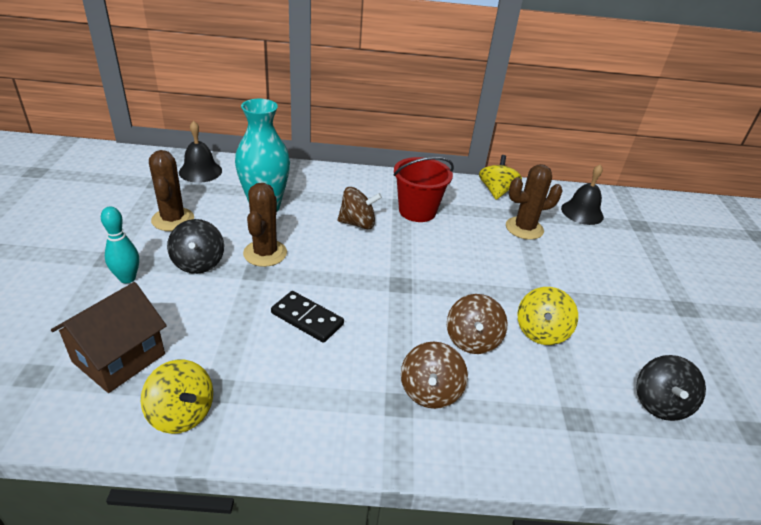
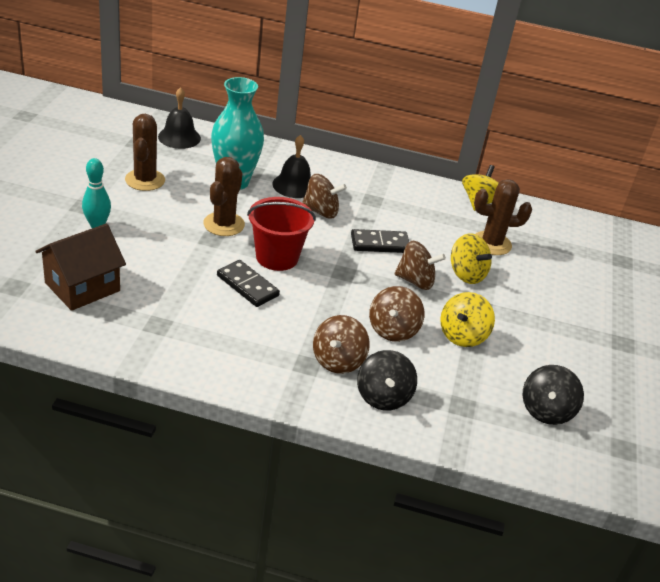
camera: 10 degrees right, 0 degrees up
(182, 413) = (126, 335): yellow spinning top -> yellow spinning top (466, 274)
(198, 263) = (161, 222): black spinning top -> black spinning top (383, 396)
(417, 211) = (386, 209): red bucket -> red bucket (277, 257)
(424, 247) = (380, 244): none -> black domino
(472, 280) = (415, 281): none -> brown spinning top
(582, 212) = (564, 238): black bell -> black bell (294, 185)

